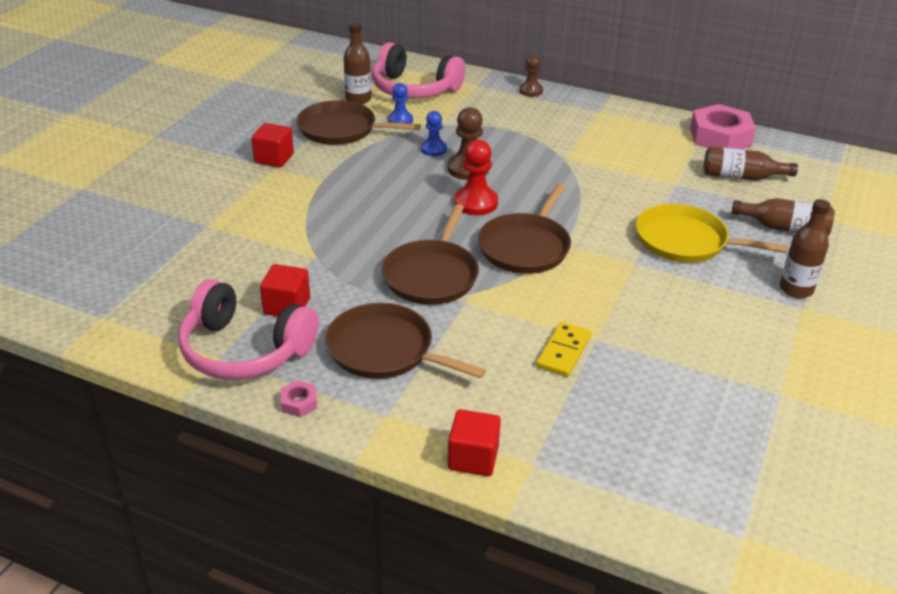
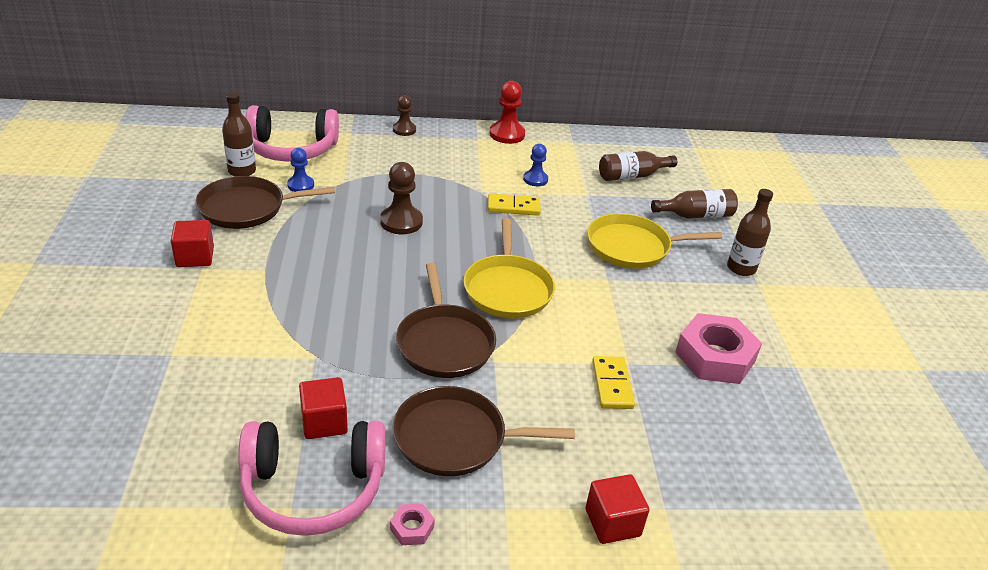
camera: 30 degrees left, 0 degrees up
(433, 149) = (355, 209): blue pawn -> blue pawn (535, 179)
(476, 203) = (433, 255): red pawn -> red pawn (507, 134)
(526, 246) = (508, 288): brown pan -> yellow pan
(587, 179) = (513, 207): none -> yellow domino
(720, 137) = (591, 142): pink nut -> pink nut (715, 357)

